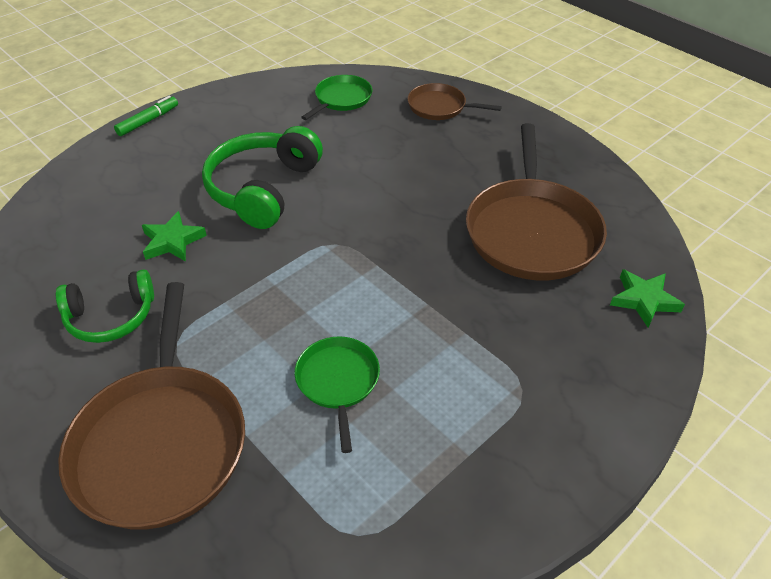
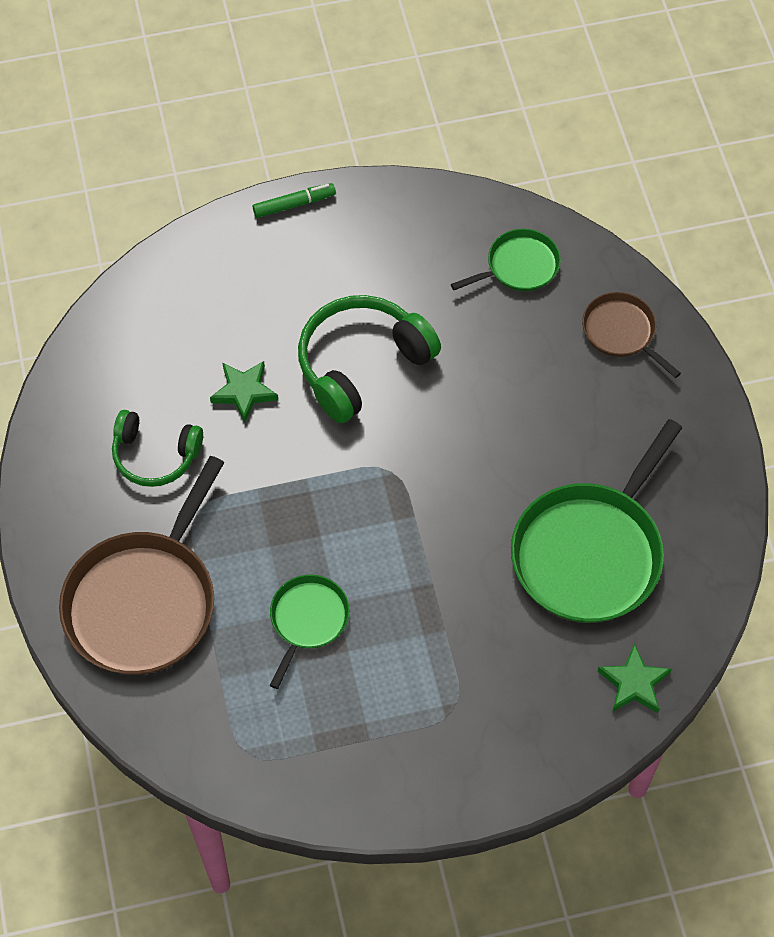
camera: 30 degrees right, 15 degrees up
(531, 231) = (590, 552): brown pan -> green pan

